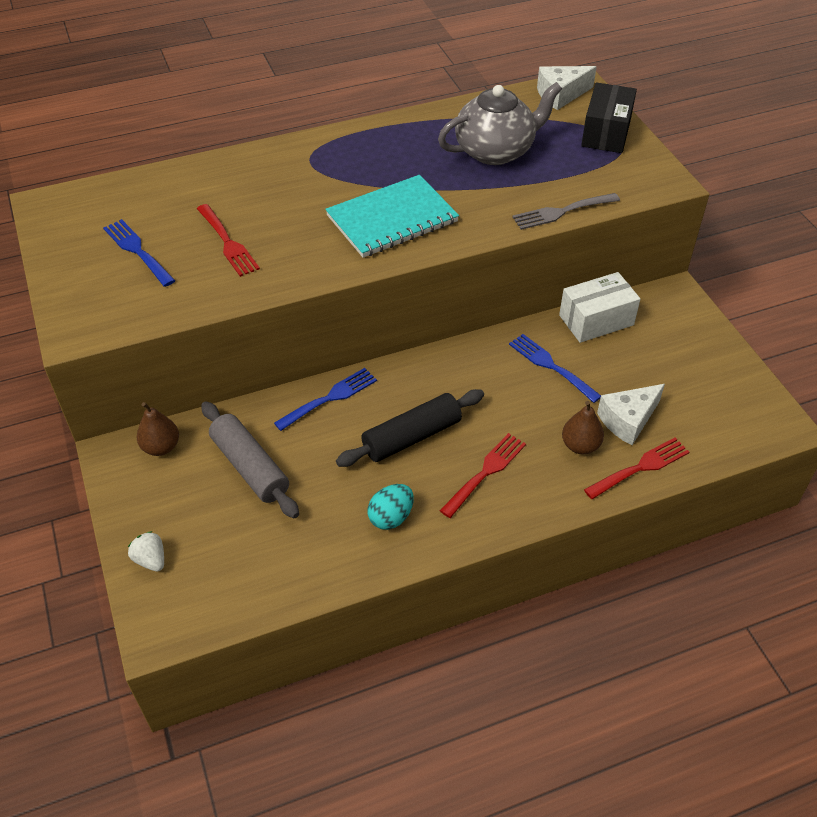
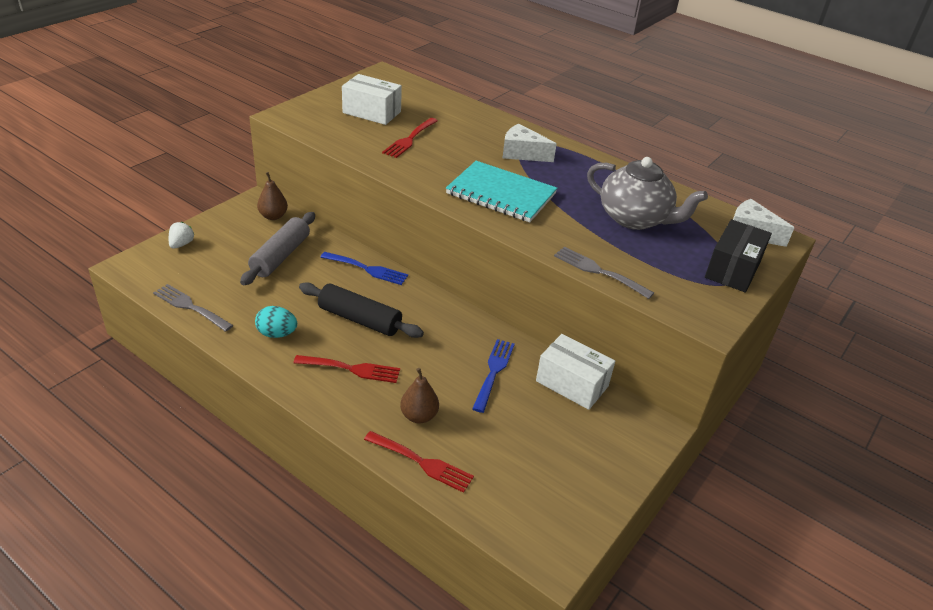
camera: 55 degrees right, 10 degrees down
(137, 251) = (371, 112): blue fork -> white box
(289, 586) = (190, 307): none -> grey fork
(606, 133) = (732, 269): black box -> black box turned 45 degrees counterclockwise
(628, 420) = (470, 438): white cheese -> white cheese (522, 153)

